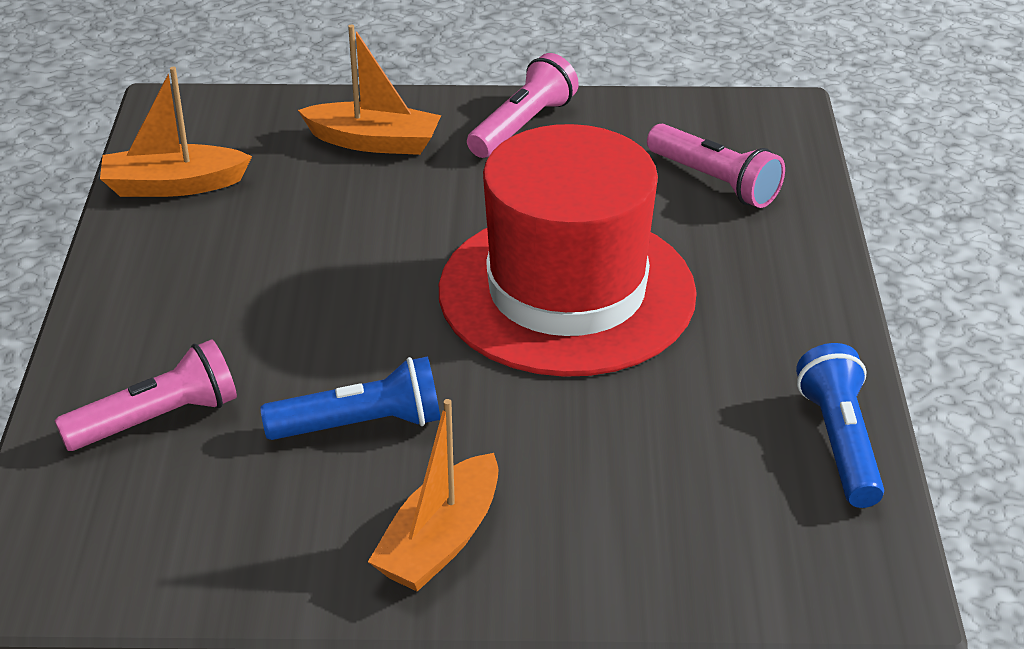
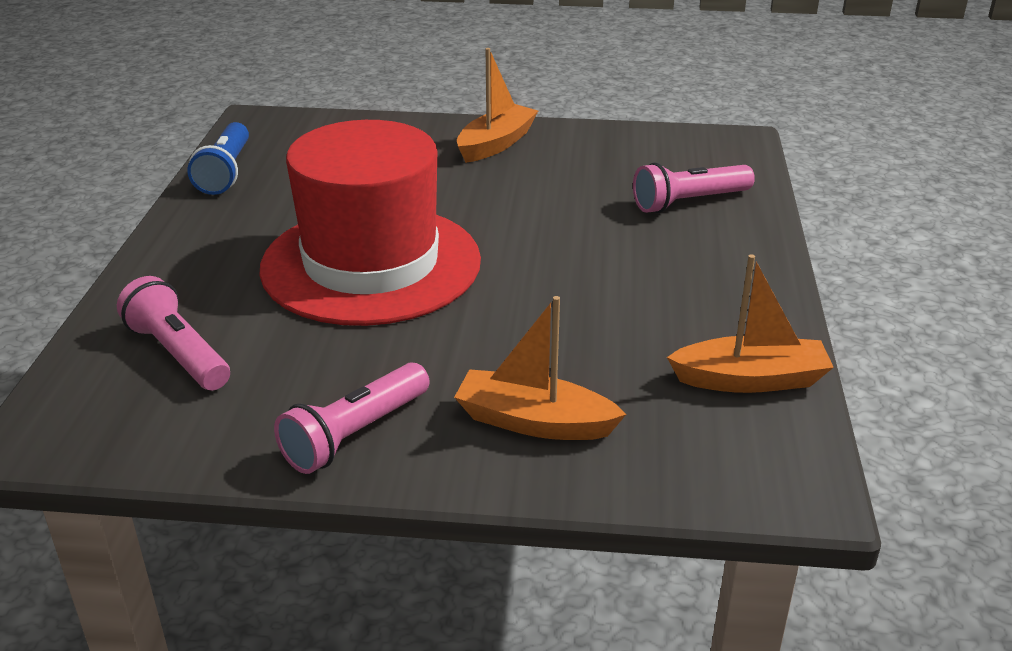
camera: 175 degrees left, 5 degrees down
(361, 425) = (544, 193): blue flashlight -> none

